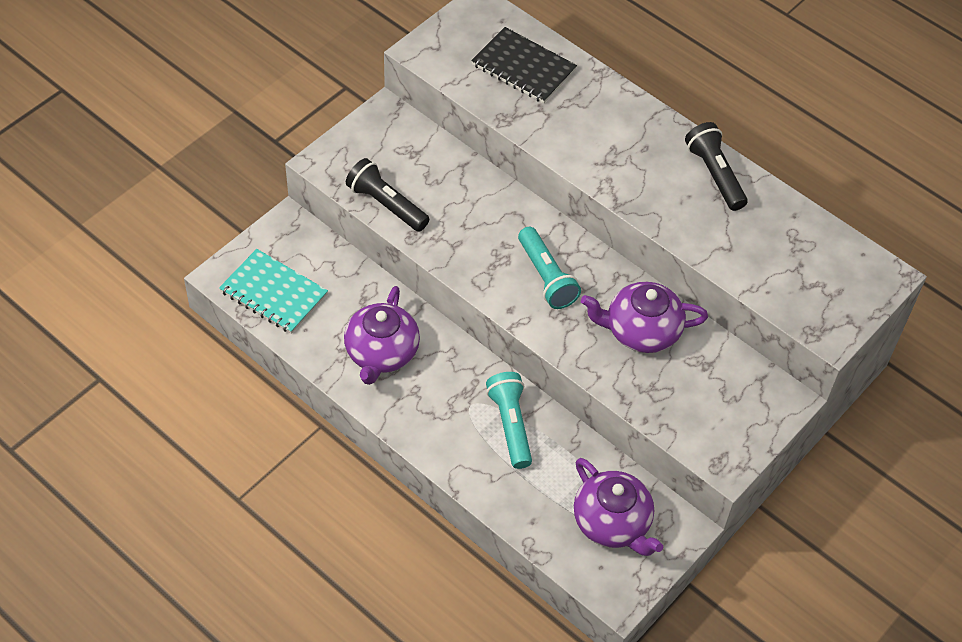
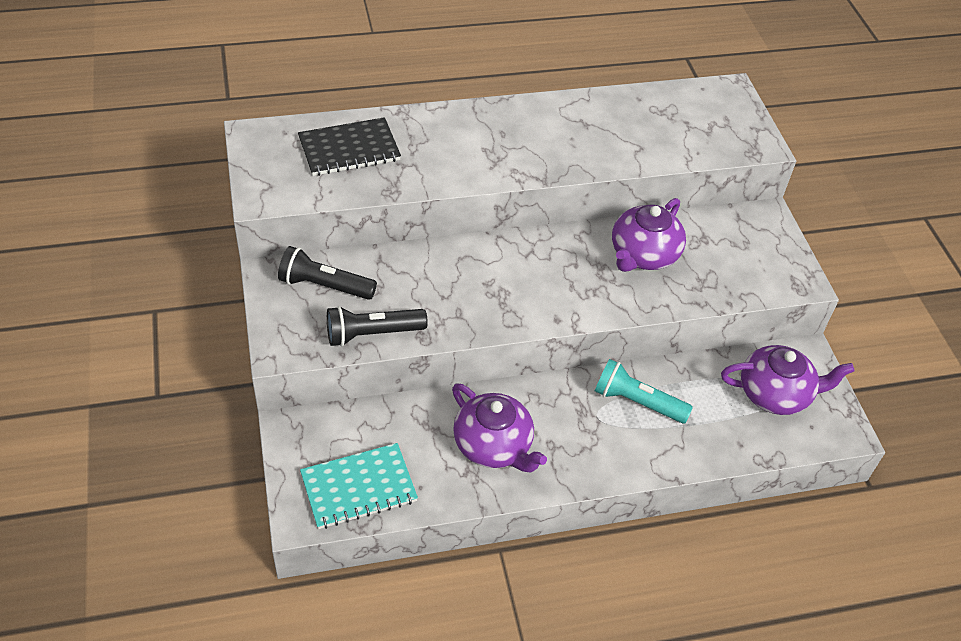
camera: 55 degrees left, 5 degrees down
(546, 277) = (544, 278): turquoise flashlight -> none
(715, 174) = (564, 113): black flashlight -> black flashlight (324, 285)

